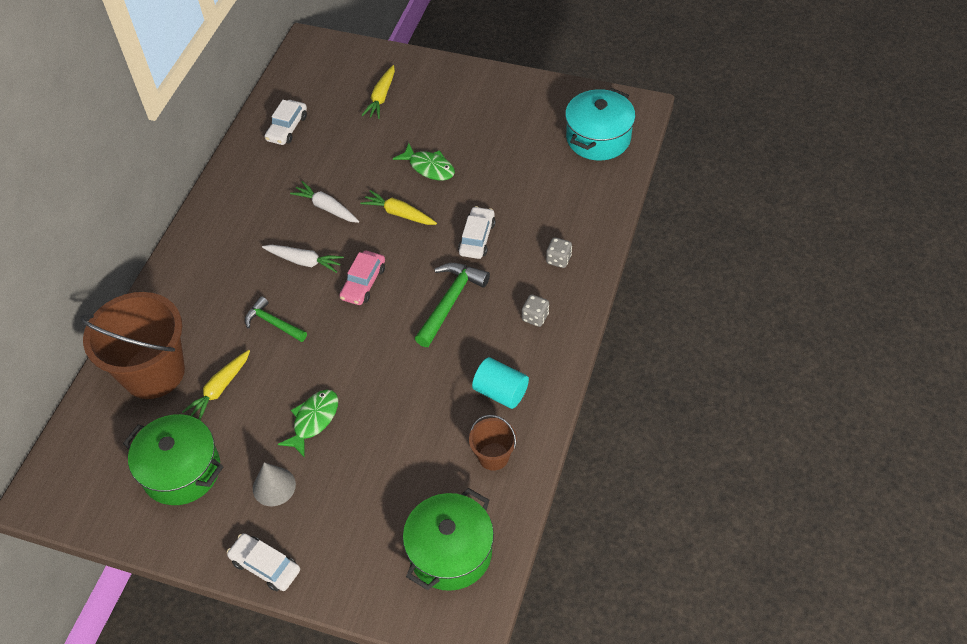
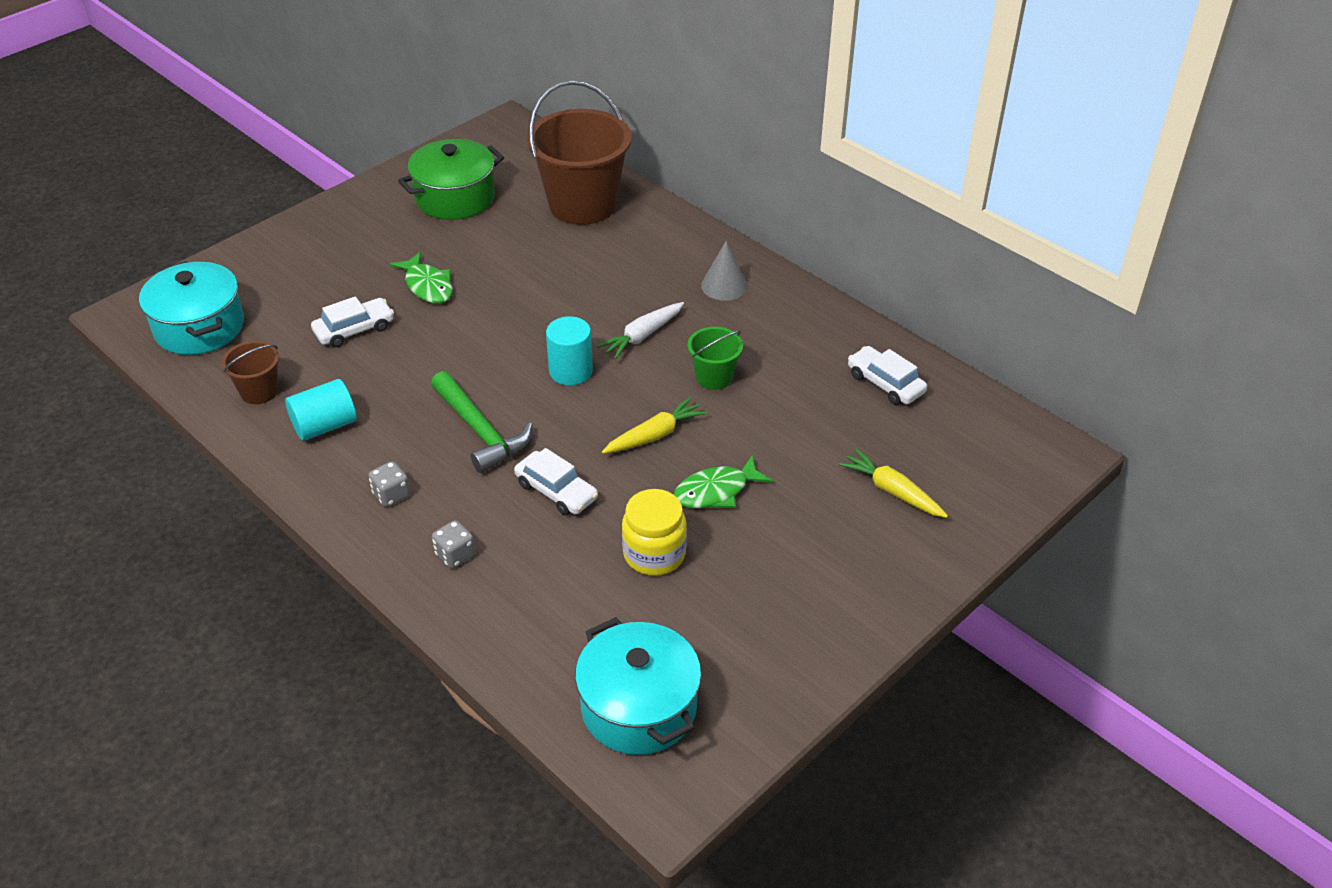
camera: 115 degrees right, 10 degrees down
(219, 389) = (524, 238): yellow carrot -> none
(265, 566) = (312, 220): white car -> white car (354, 330)
(273, 323) = (574, 291): green hammer -> none
(274, 486) = (382, 244): grey cone -> grey cone (724, 285)
(326, 208) = (714, 377): white carrot -> green bucket
(363, 283) = (571, 371): pink car -> turquoise cylinder
(450, 552) = (199, 327): green pot -> turquoise pot
(495, 174) = (654, 554): none -> yellow jar

